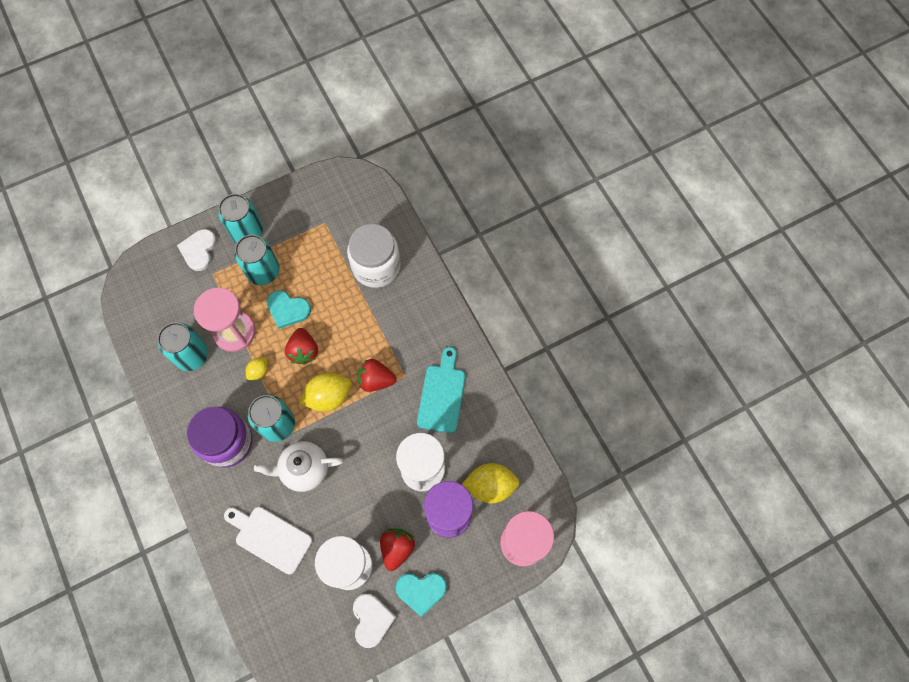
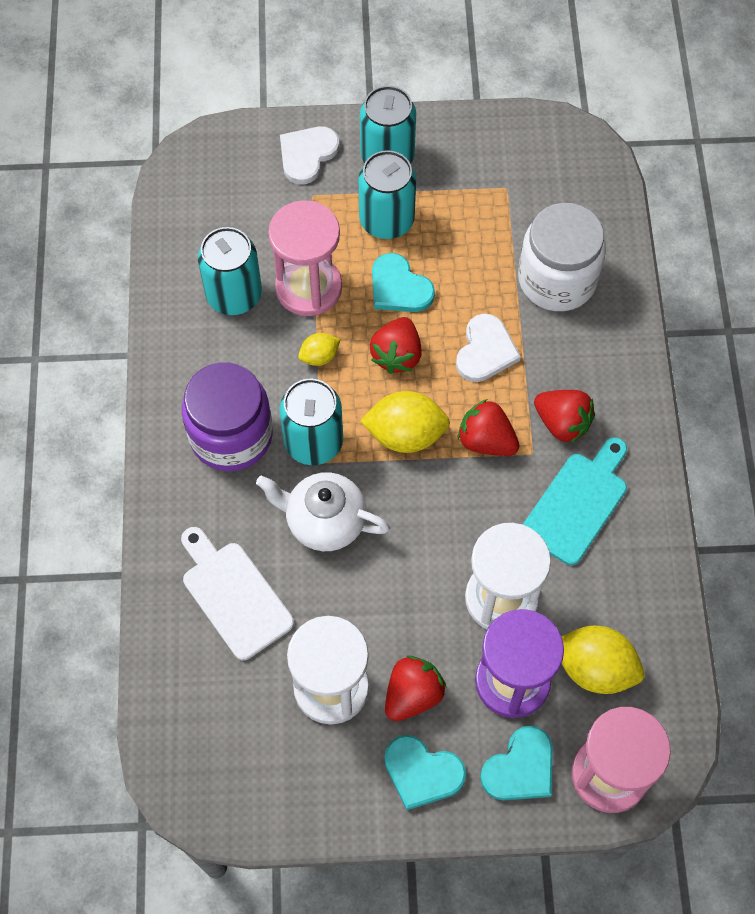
camera: 25 degrees right, 5 degrees down
(372, 620) = (330, 779): white heart -> white heart (485, 351)
(414, 351) = (562, 423): none -> red strawberry
(473, 562) = (520, 768): none -> turquoise heart

